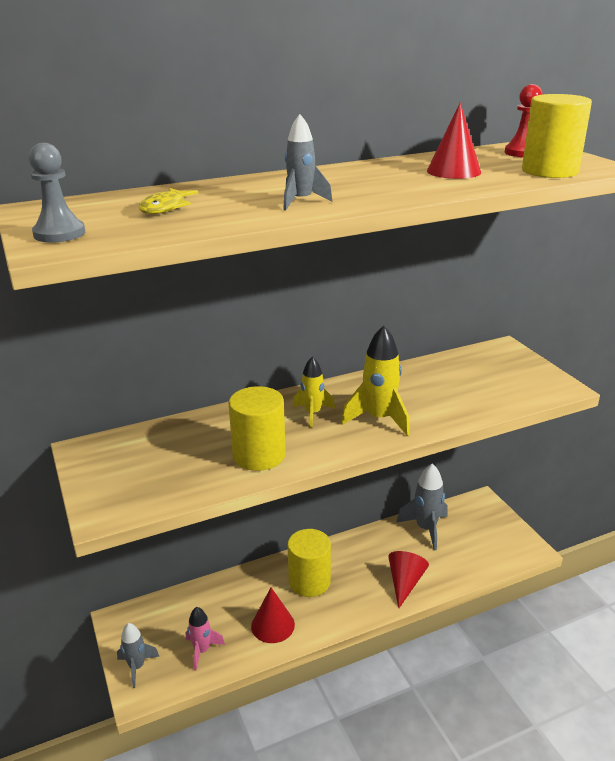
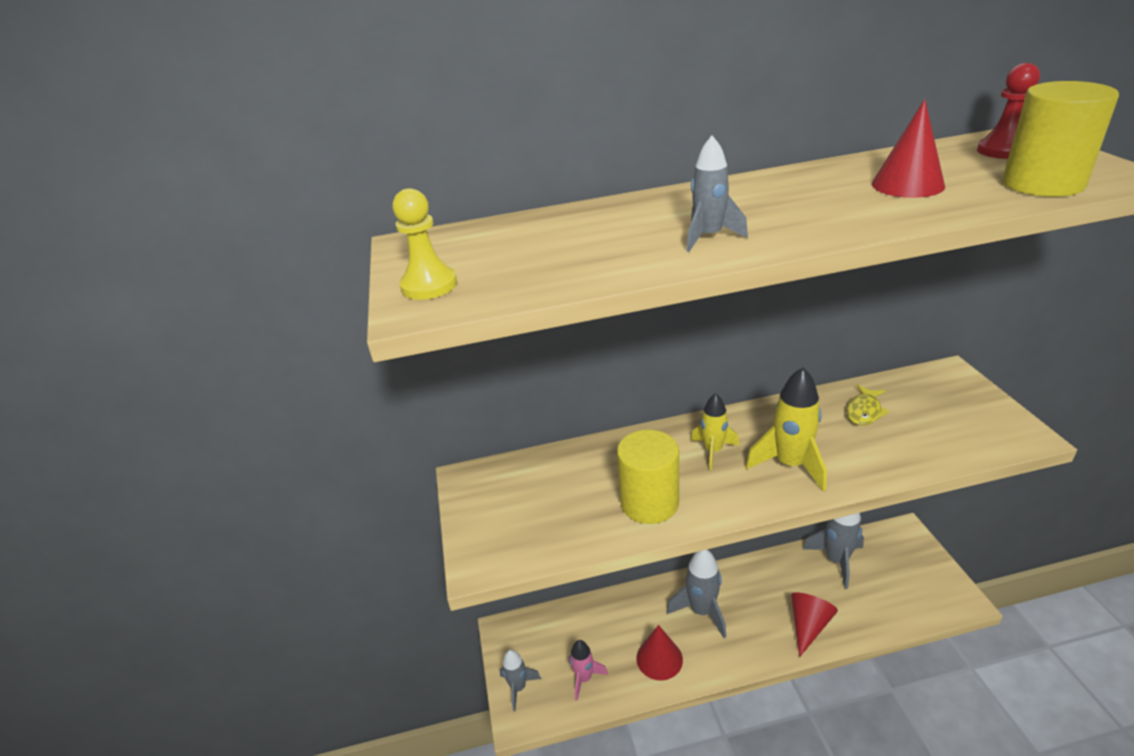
camera: 15 degrees right, 5 degrees up
(59, 234) = (429, 285): grey pawn -> yellow pawn
(165, 208) = (549, 245): yellow fish -> yellow fish (864, 411)
(309, 581) = (701, 611): yellow cylinder -> grey rocket

